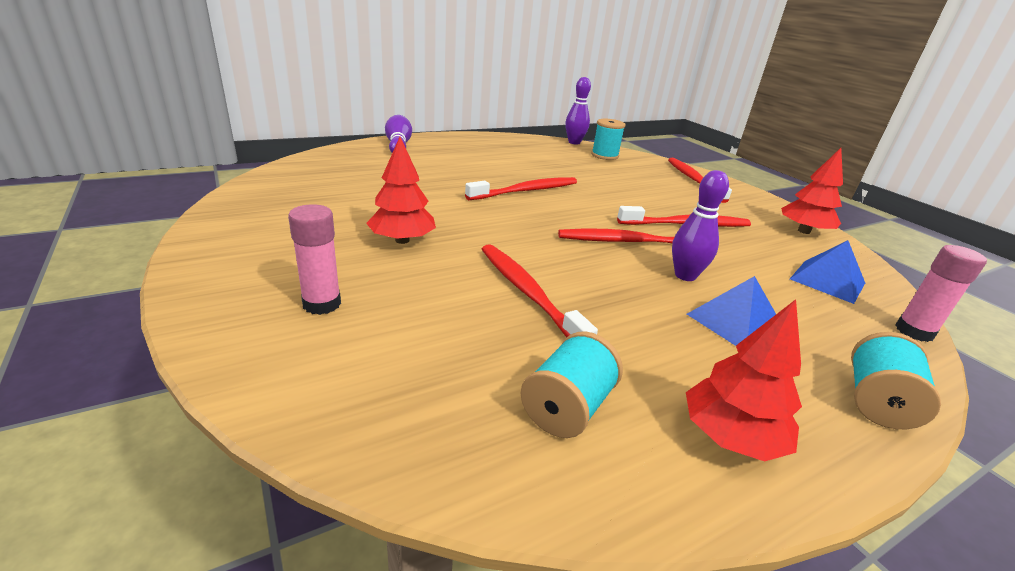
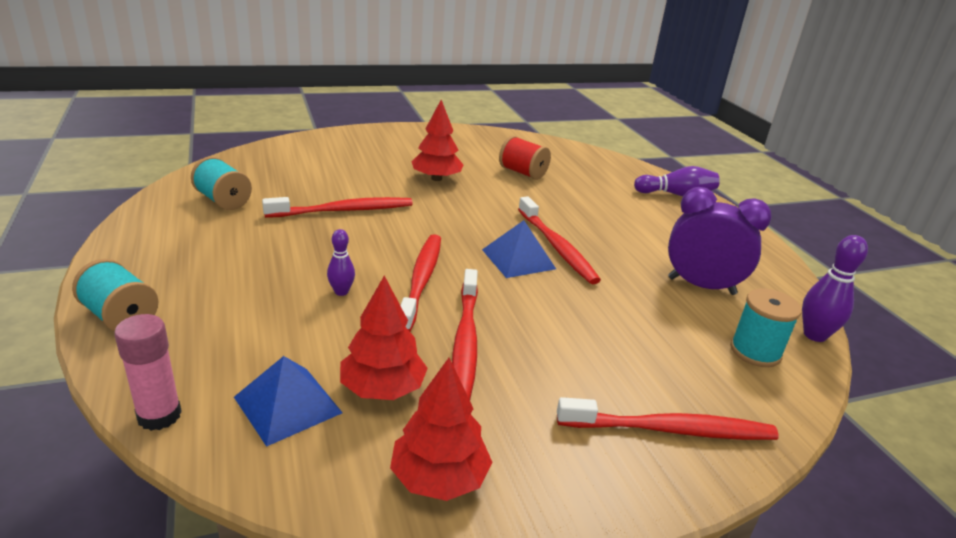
camera: 100 degrees right, 0 degrees up
(322, 304) = (357, 153): pink glue stick -> none
(367, 196) = (522, 173): none -> red spool
(545, 157) = (701, 286): none -> purple clock
(685, 276) = (341, 292): purple bowling pin -> purple bowling pin, size x0.62
(731, 437) = (158, 241): red tree -> red tree (382, 389)
(735, 322) = (255, 290): blue pyramid -> blue pyramid (518, 259)

